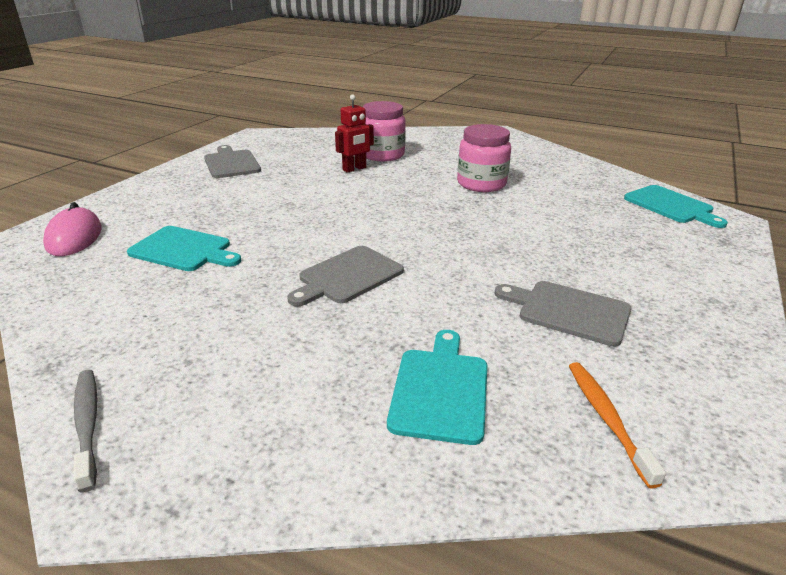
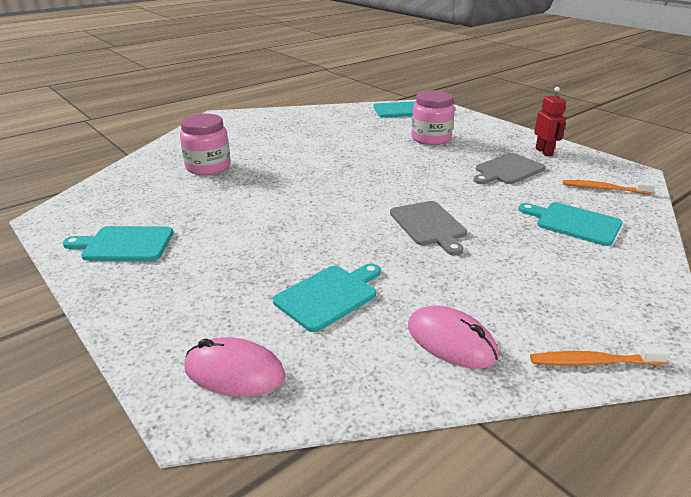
camera: 65 degrees left, 0 degrees up
(87, 425) = (593, 362): grey toothbrush -> orange toothbrush
(120, 322) = (451, 341): none -> pink mouse
(231, 163) = (124, 244): grey cutting board -> turquoise cutting board
(354, 169) = (226, 185): red robot -> red robot (544, 152)
(481, 184) = (315, 147): pink jar -> pink jar (431, 138)

